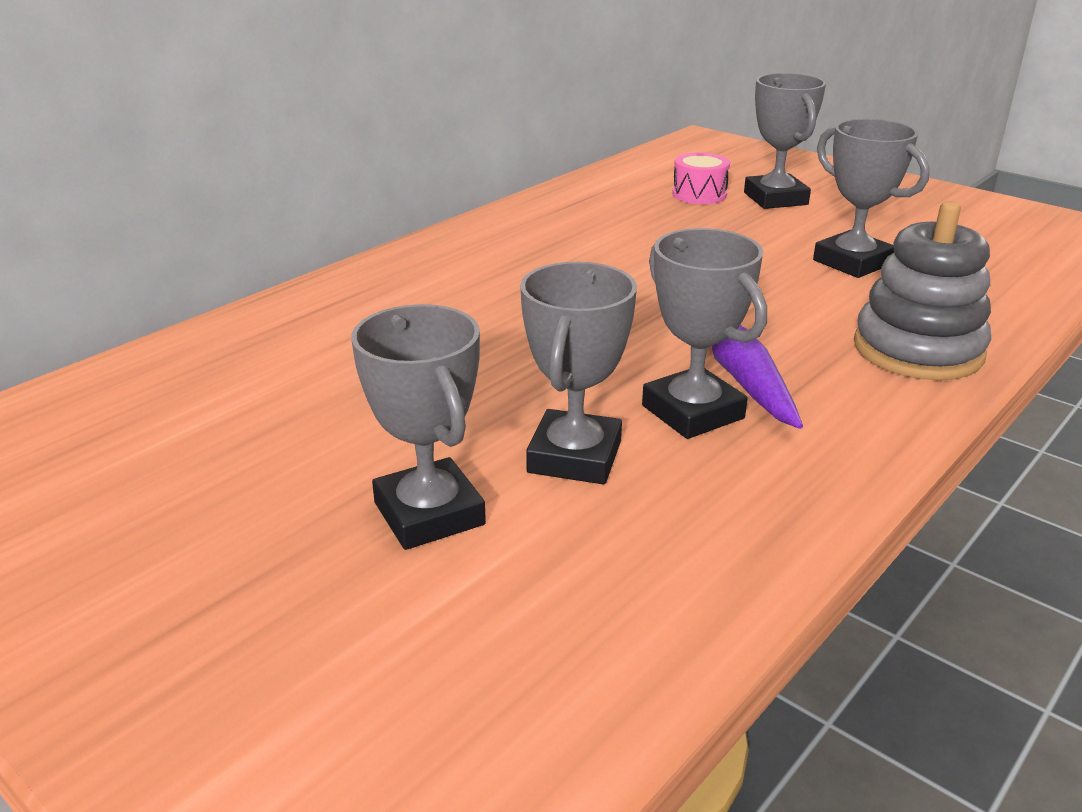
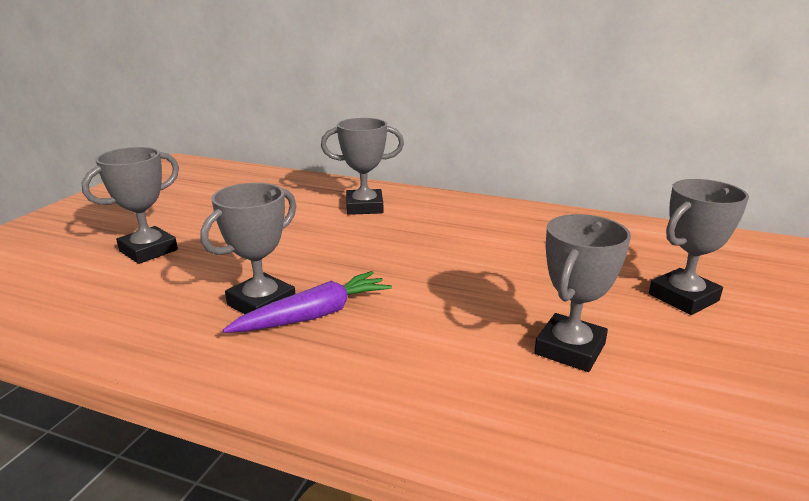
camera: 70 degrees right, 5 degrees down
(574, 457) = (203, 275): grey trophy -> grey trophy (364, 207)
(699, 194) = (643, 263): pink drum -> none
(918, 350) = (402, 394): grey stacking toy -> none

